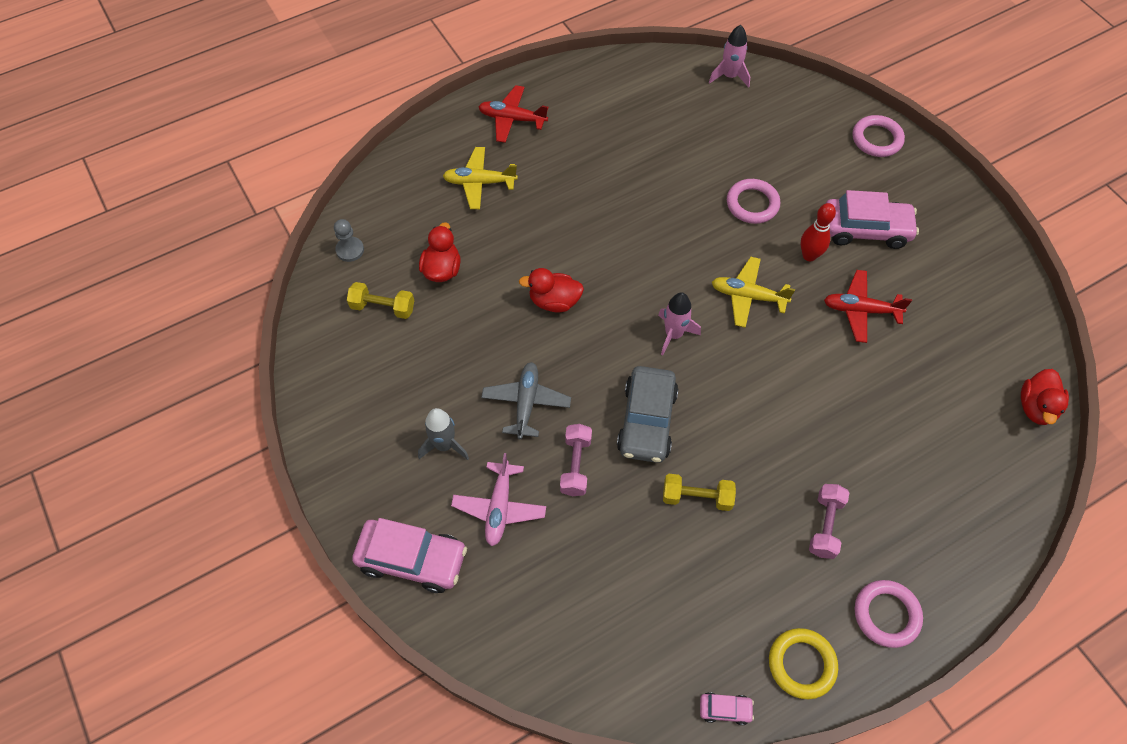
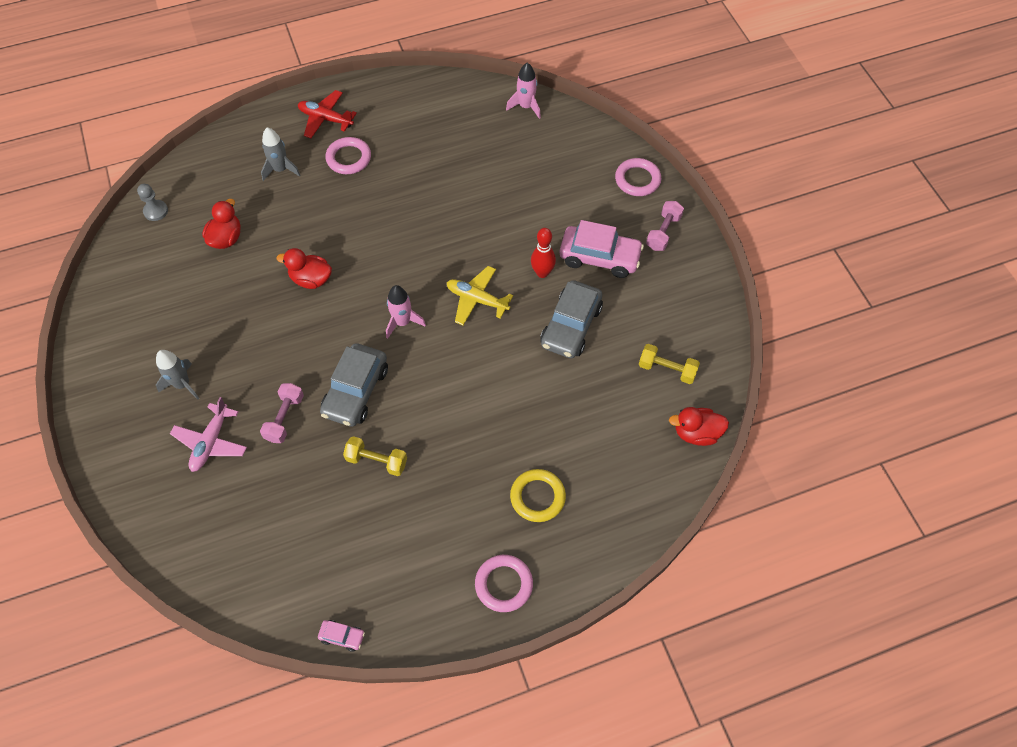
camera: 10 degrees right, 0 degrees up
(383, 307) = (168, 263): yellow dumbbell -> yellow dumbbell (667, 369)
(412, 559) = (128, 472): pink car -> none
(479, 183) = (281, 170): yellow plane -> grey rocket
(526, 403) = (260, 360): grey plane -> none
(752, 204) = (508, 221): pink ring -> pink ring (349, 158)
(801, 664) = (418, 612): yellow ring -> yellow ring (537, 497)
(825, 525) = (477, 502): pink dumbbell -> pink dumbbell (663, 232)
(860, 310) = (571, 326): red plane -> grey car
(1036, 407) = (696, 433): red duck -> red duck turned 60 degrees clockwise

